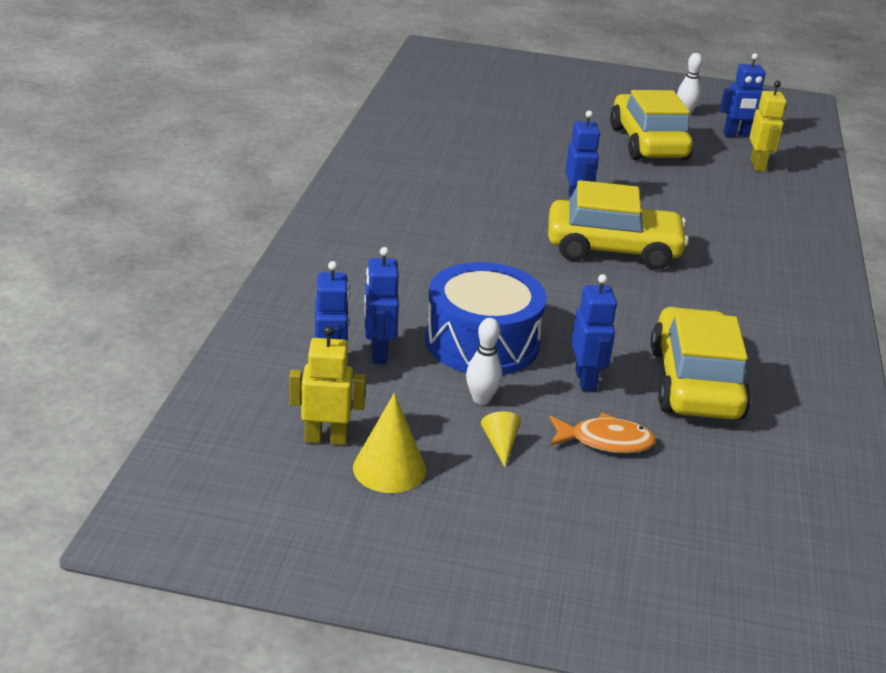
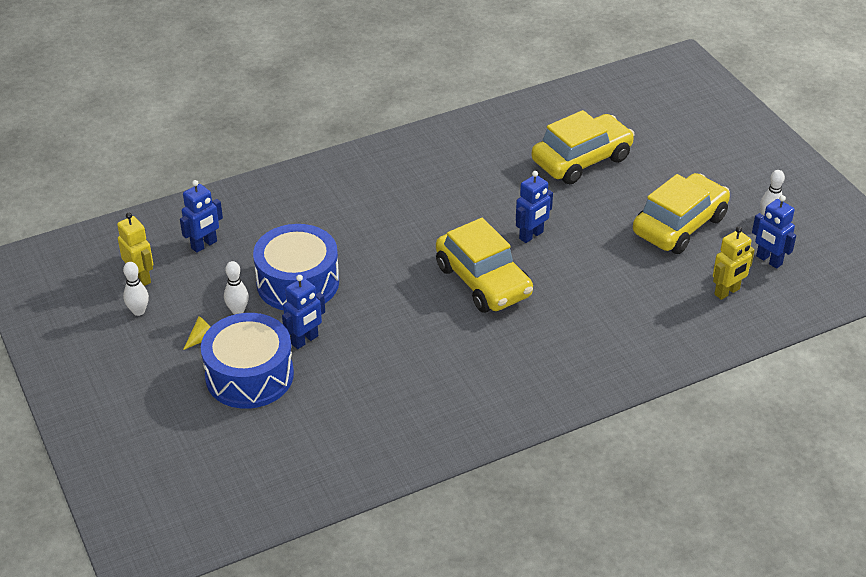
camera: 55 degrees right, 10 degrees up
(378, 353) = (239, 252): blue robot -> none
(389, 468) = (138, 311): yellow cone -> white bowling pin
(605, 441) = (249, 375): orange fish -> blue drum
(695, 383) = (355, 385): yellow car -> yellow car (581, 160)

